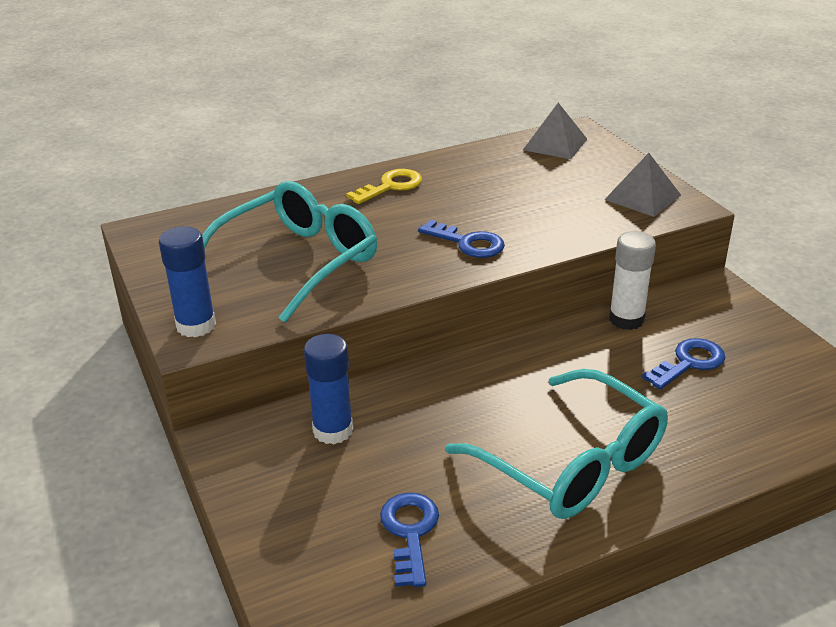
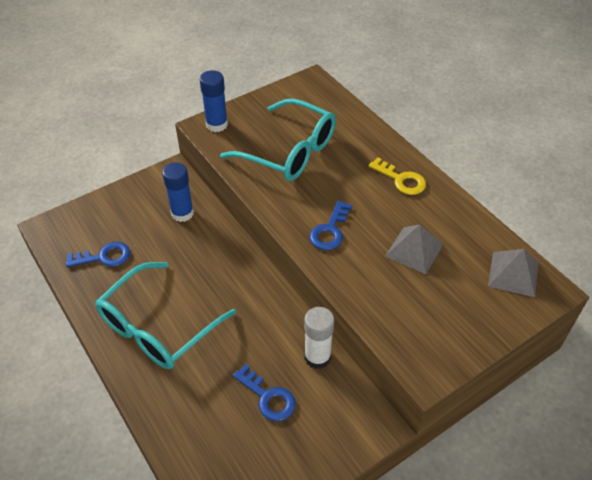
camera: 80 degrees right, 15 degrees up
(643, 197) = (432, 339): grey pyramid -> grey pyramid (414, 250)

